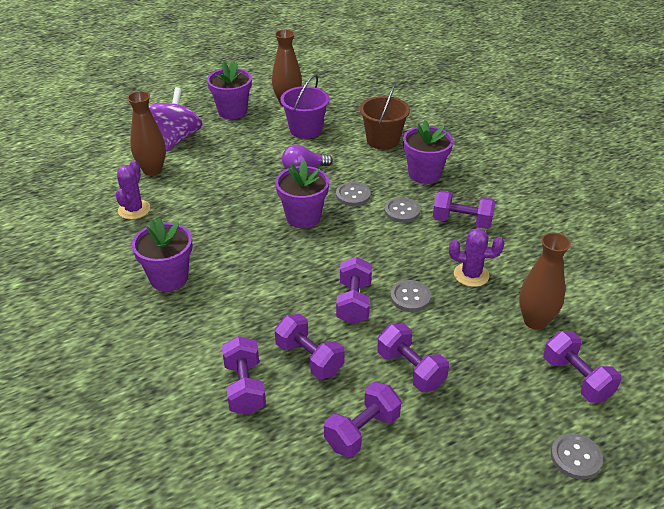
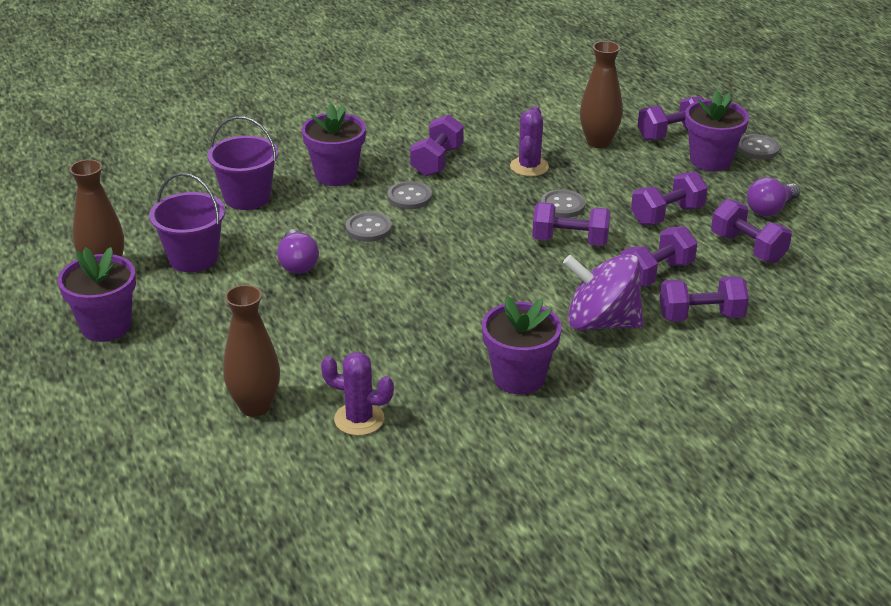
camera: 85 degrees left, 5 degrees down
(175, 139) = (169, 385): purple spinning top -> purple spinning top (601, 322)
(303, 217) = (407, 268): purple flower pot -> purple flower pot (710, 160)
(383, 140) = (247, 197): brown bucket -> purple bucket
(442, 458) = (770, 209): none -> purple light bulb

